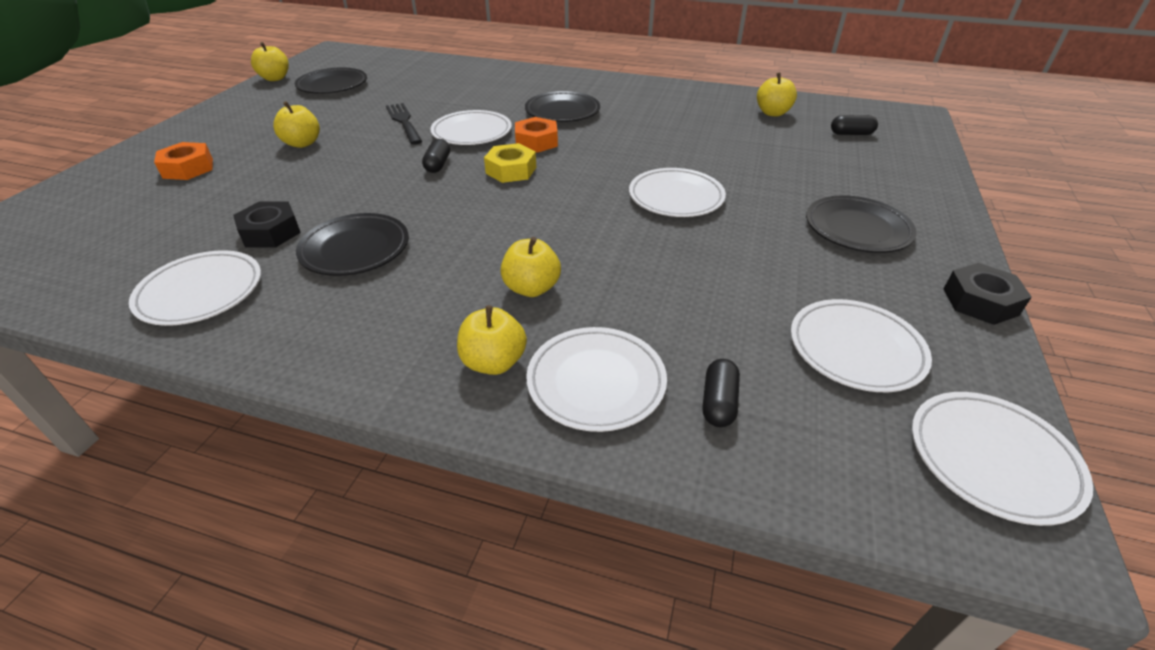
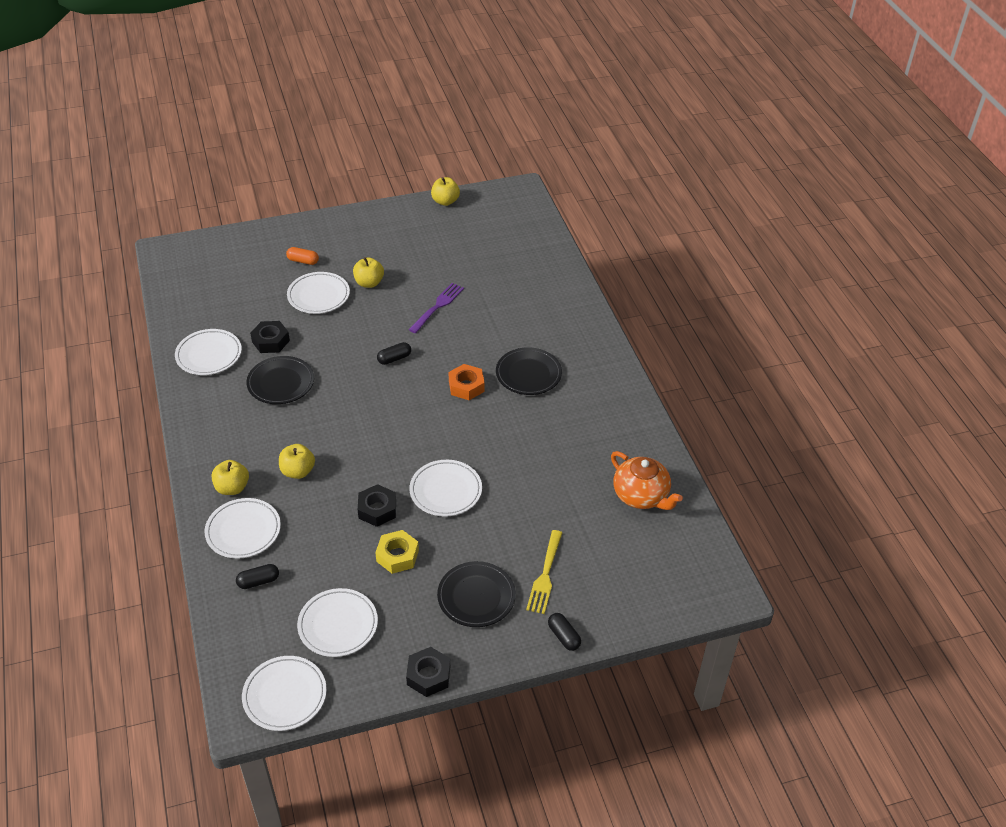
camera: 55 degrees right, 5 degrees up
(188, 168) = (303, 261): orange nut -> orange capsule
(332, 85) = (461, 235): black plate -> none
(404, 122) = (438, 306): black fork -> purple fork
(472, 132) = (452, 347): white plate -> white plate (318, 296)
(511, 170) = (415, 395): yellow nut -> yellow nut (397, 556)
(663, 249) = (377, 509): none -> black nut
(772, 113) = (641, 496): yellow apple -> orange teapot
(847, 182) = (545, 575): none -> yellow fork
(851, 134) = (642, 557): black capsule -> black capsule (564, 636)

